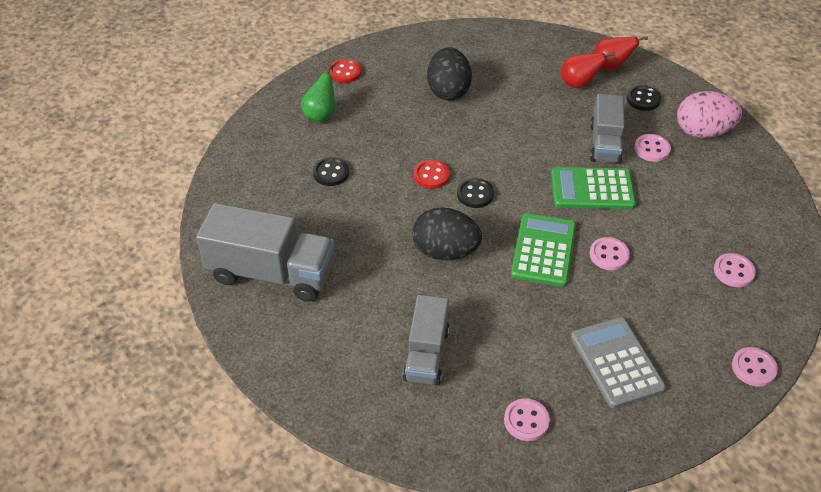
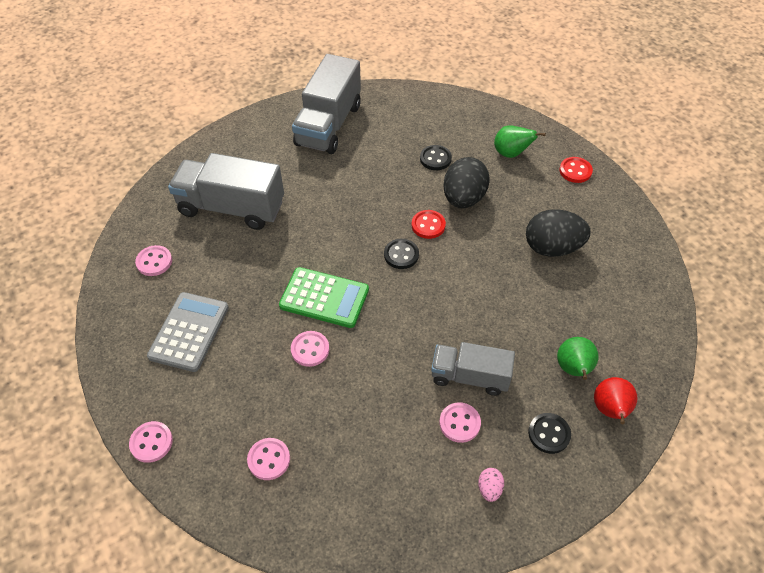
camera: 95 degrees right, 5 degrees up
(426, 354) = (231, 208): grey truck -> grey truck, size x1.59
(445, 251) = (334, 227): black egg -> black egg (463, 198)
(578, 84) = (573, 369): red pear -> green pear
(592, 189) = (400, 351): green calculator -> none
(616, 362) = (189, 332): grey calculator -> grey calculator turned 60 degrees counterclockwise
(702, 132) = (489, 489): pink egg -> pink egg, size x0.44

